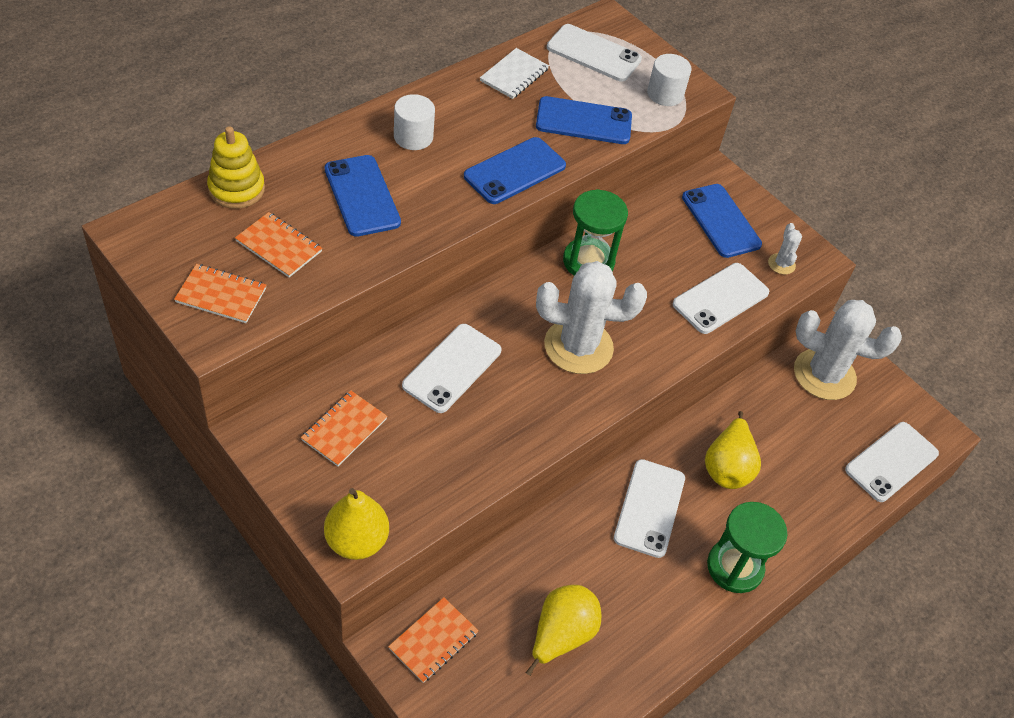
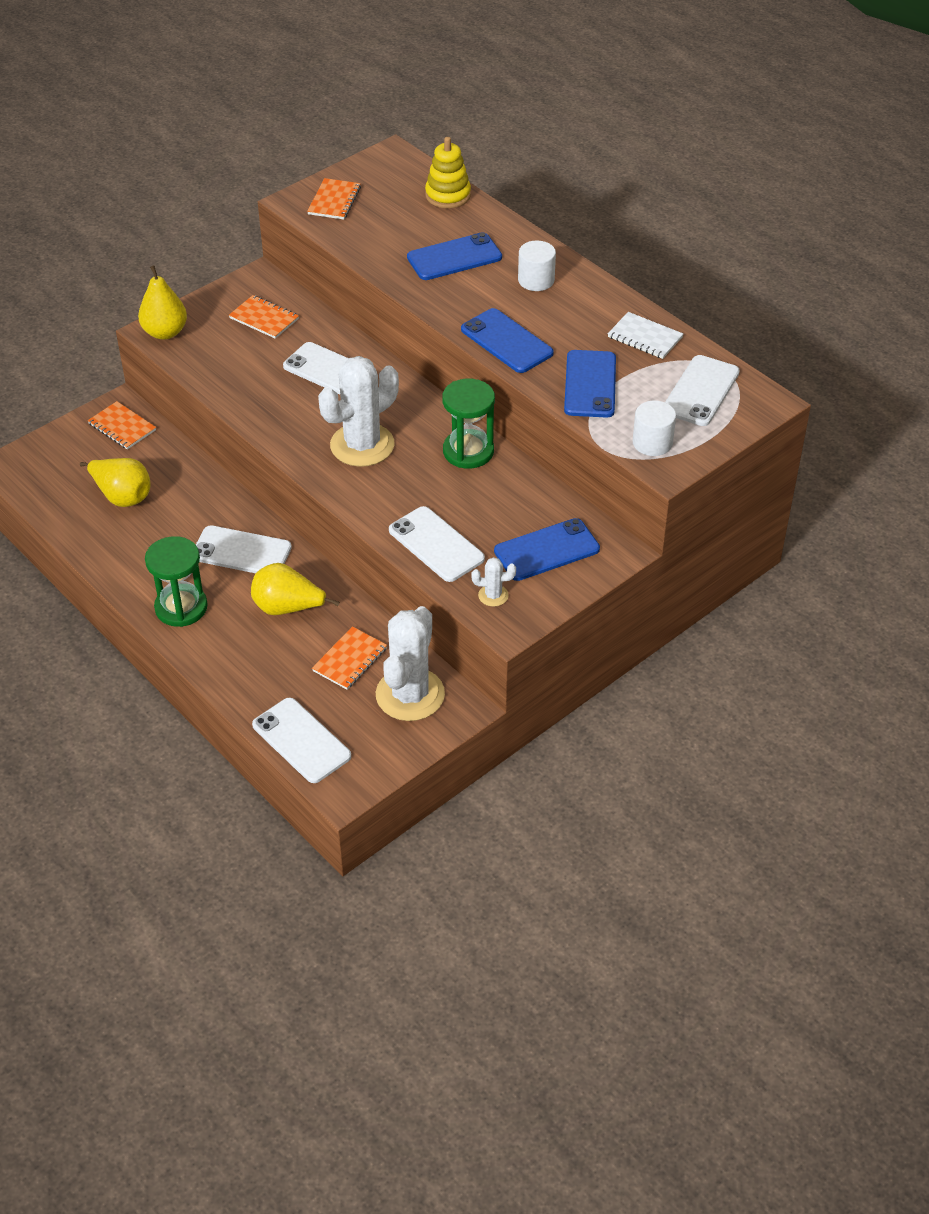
camera: 95 degrees right, 5 degrees down
(279, 246) = (388, 221): orange notebook -> orange notebook (350, 659)
(578, 346) = (362, 445): white cactus -> white cactus turned 45 degrees clockwise

